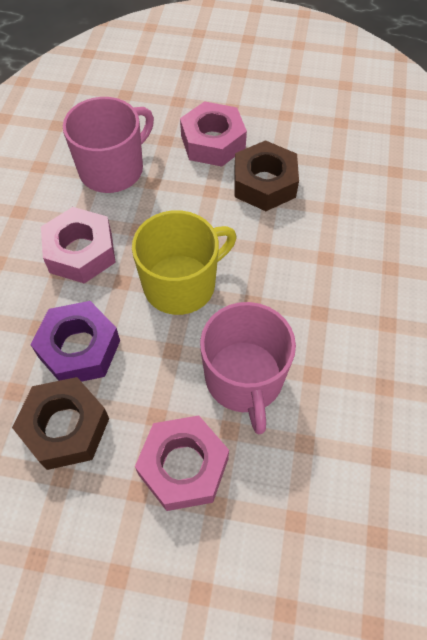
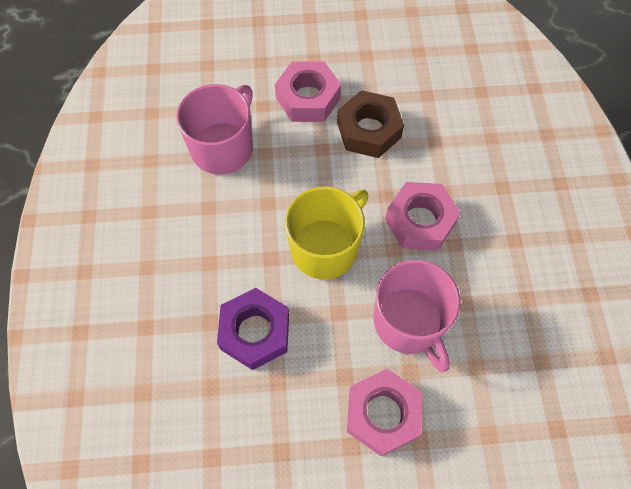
camera: 15 degrees left, 5 degrees up
(65, 428) = (269, 408): brown nut -> none
(81, 252) = (223, 238): pink nut -> pink nut (420, 221)

